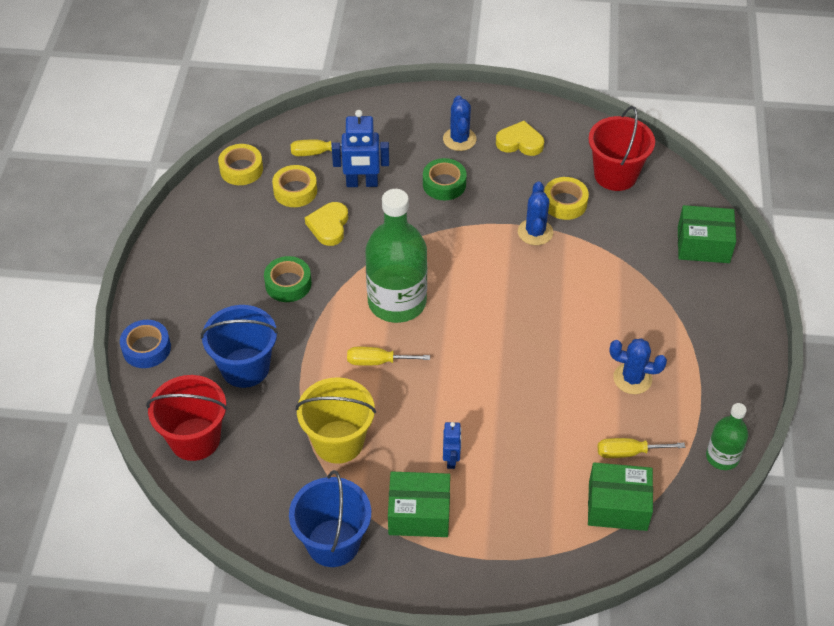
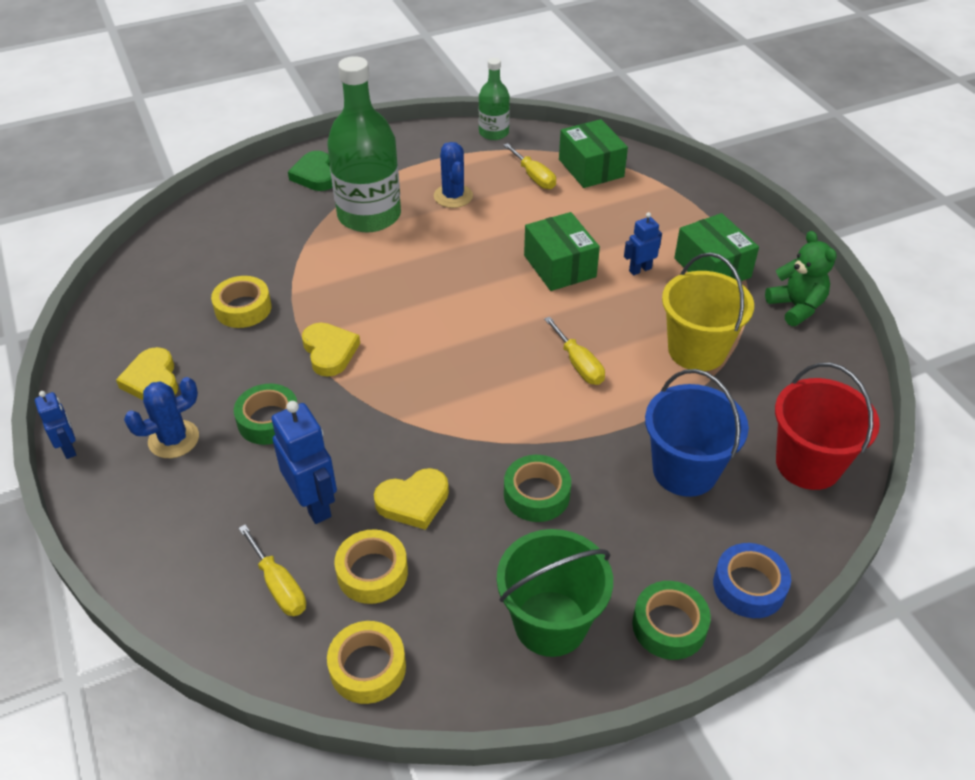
camera: 120 degrees left, 5 degrees down
(157, 298) = (669, 626): none -> green tape
(203, 249) = (550, 623): none -> green bucket
(333, 543) = (796, 307): blue bucket -> green teddy bear
(397, 302) = (487, 384): green bottle -> green bottle (369, 215)
(485, 96) = (69, 448): none -> blue robot
(487, 233) = (329, 352): none -> yellow heart
(535, 232) = (304, 315): blue cactus -> none
(615, 175) = (174, 285): red bucket -> none
(703, 245) = (249, 200): green box -> green box (559, 266)
(718, 297) = (315, 175): none -> green heart

